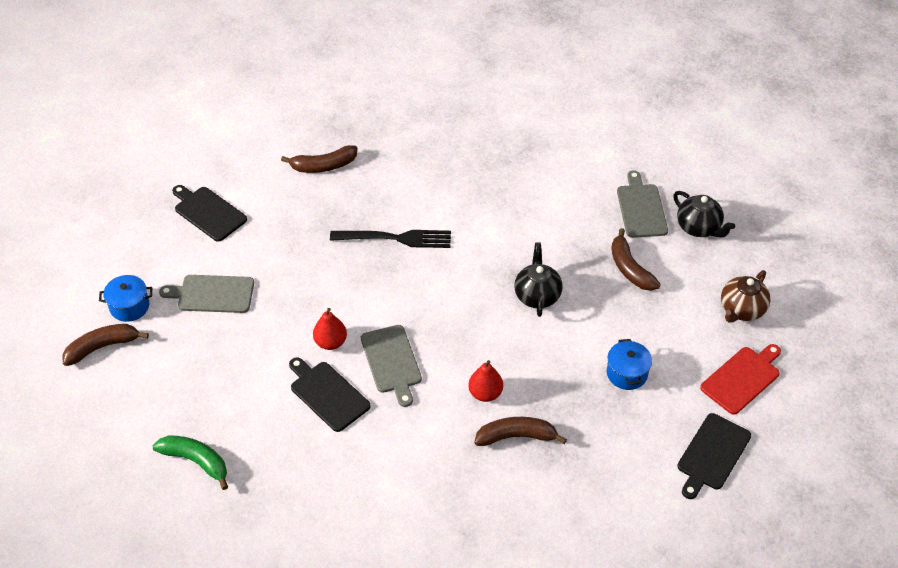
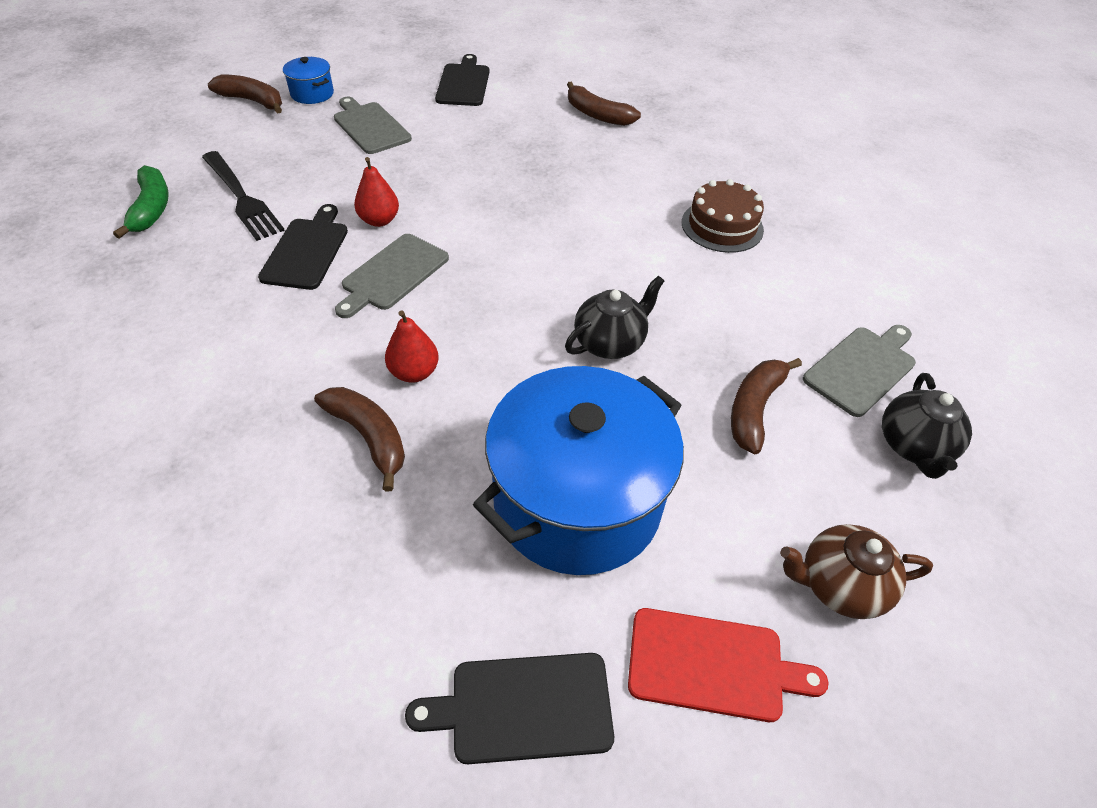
camera: 50 degrees right, 0 degrees up
(396, 238) = (564, 198): black fork -> black fork (242, 197)
(491, 184) = (722, 226): none -> brown cake
(627, 373) = (577, 501): blue pot -> blue pot, size x2.35

